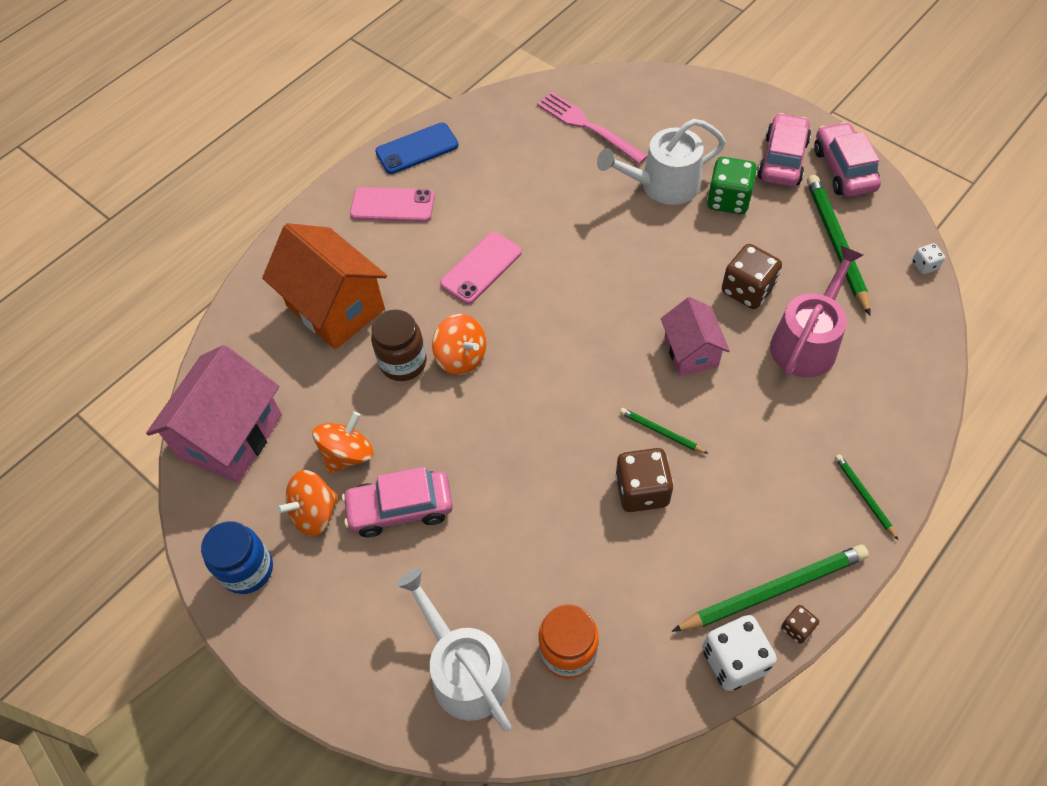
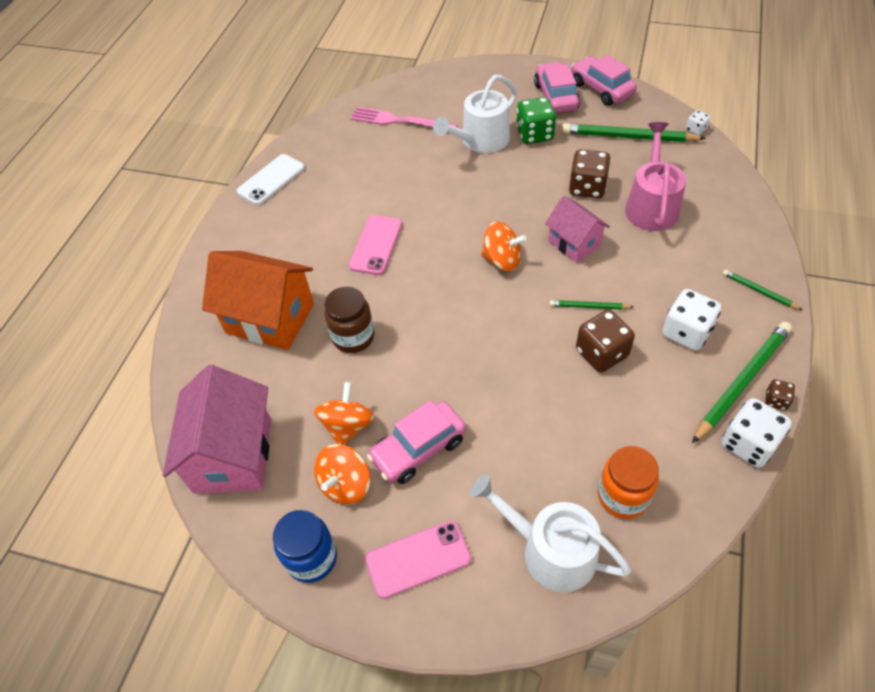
camera: 25 degrees left, 5 degrees down
(392, 205) = (274, 226): pink phone -> pink phone (418, 559)
(417, 149) = (271, 180): blue phone -> white phone
(461, 357) = (399, 314): orange spinning top -> orange spinning top (502, 260)
(748, 508) = (686, 332): none -> white dice
(836, 244) = (628, 137): green pencil -> green pencil turned 45 degrees counterclockwise

